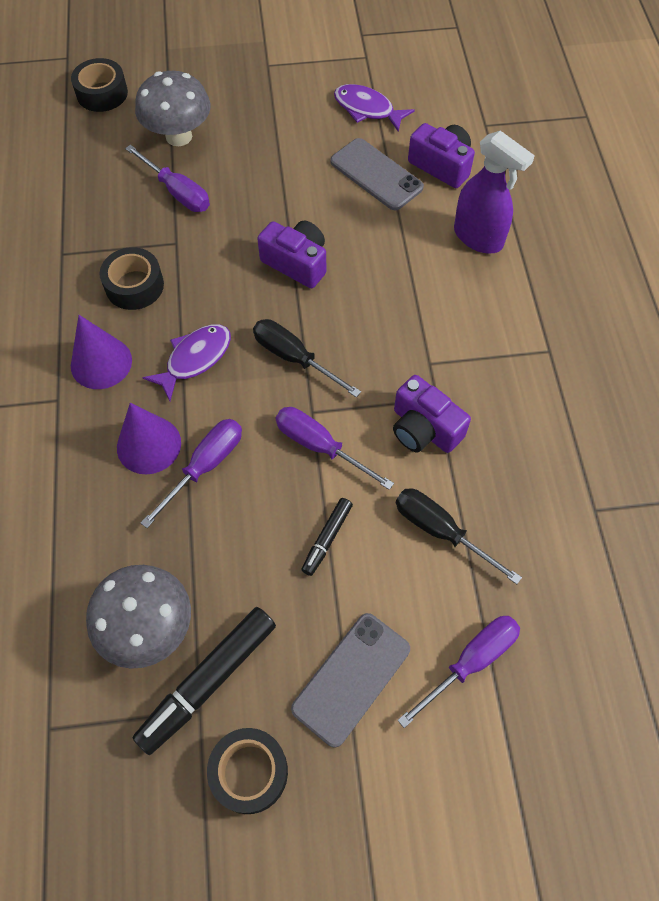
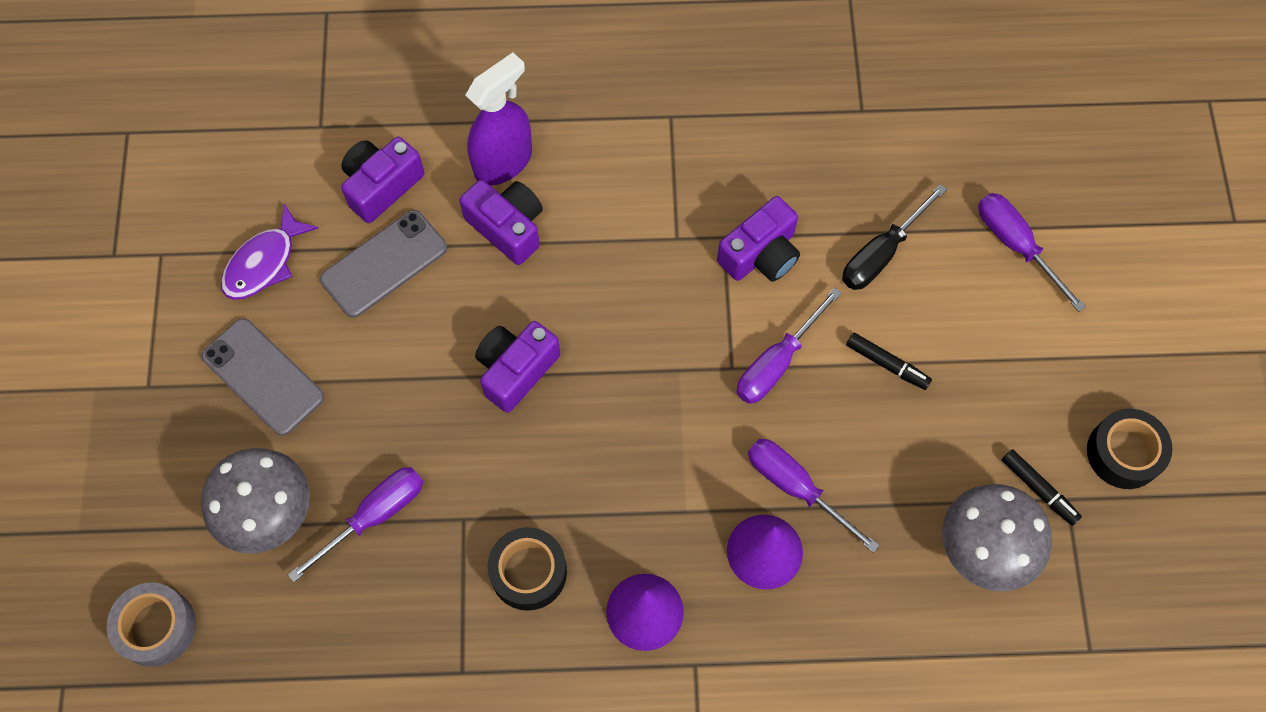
camera: 85 degrees left, 5 degrees up
(102, 93) = (156, 627): black tape -> grey tape
(195, 359) = (649, 497): purple fish -> none
(208, 681) = (1038, 489): black marker -> black marker, size x0.54
(294, 358) = (657, 382): black screwdriver -> none
(351, 678) = (1033, 353): grey phone -> grey phone (263, 376)
(419, 246) = (507, 227): none -> purple camera

